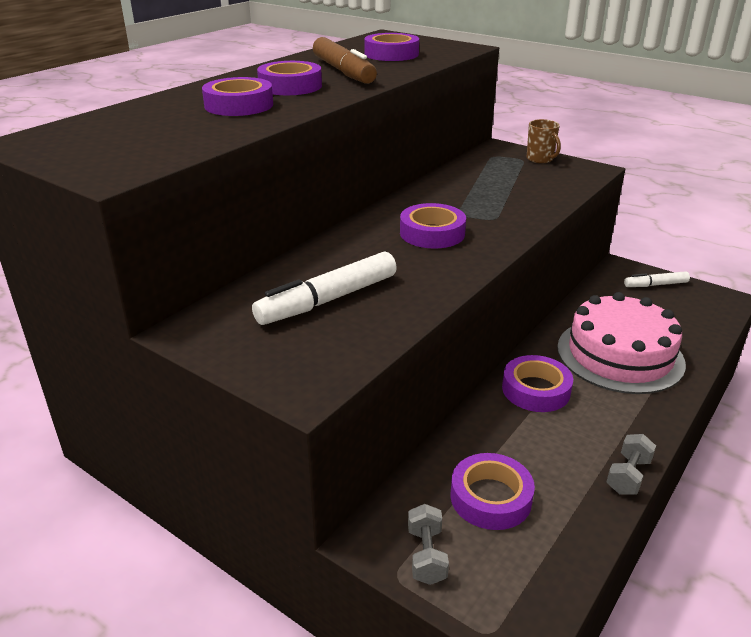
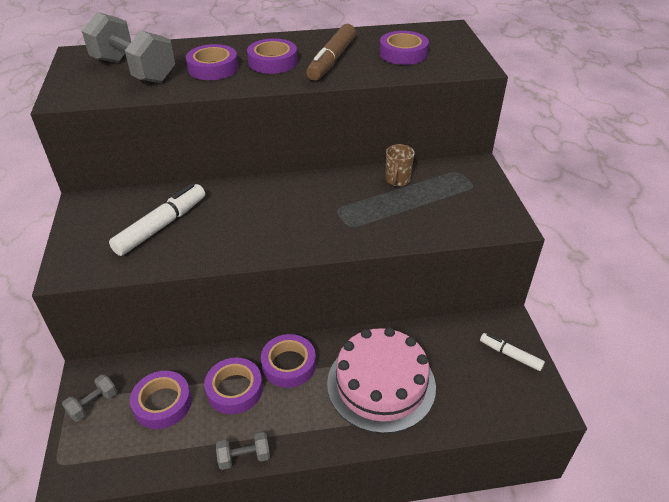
camera: 45 degrees right, 10 degrees up
(146, 131) = (134, 70): none -> grey dumbbell
(328, 300) = (162, 226): white marker -> white marker turned 120 degrees clockwise
(432, 233) = (292, 214): purple tape -> purple tape (234, 389)
(540, 159) = (487, 193): brown mug -> brown mug (397, 180)

